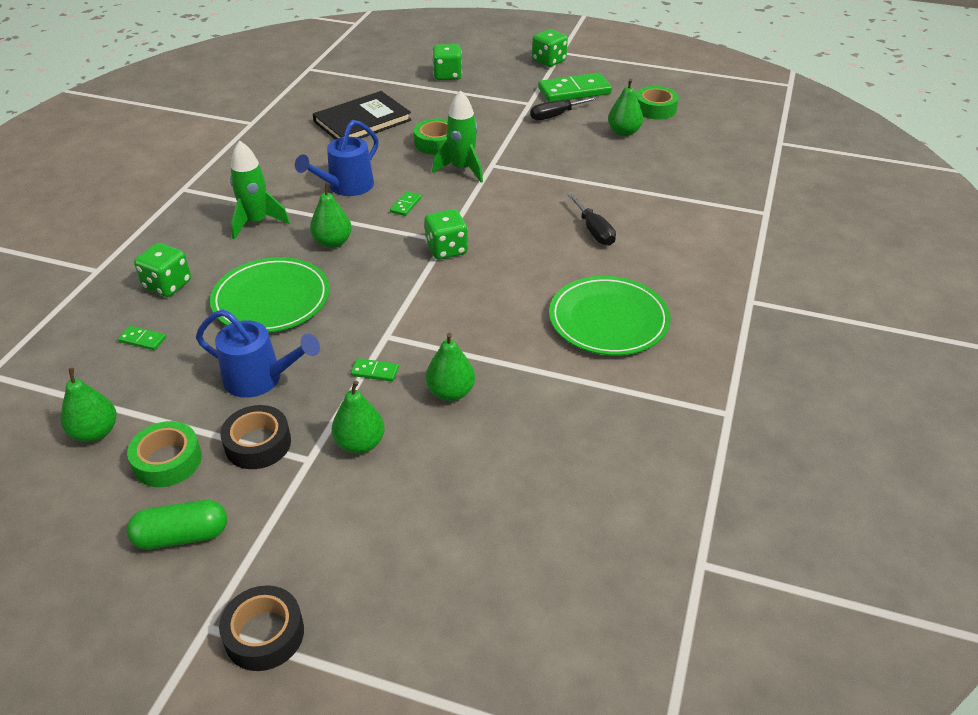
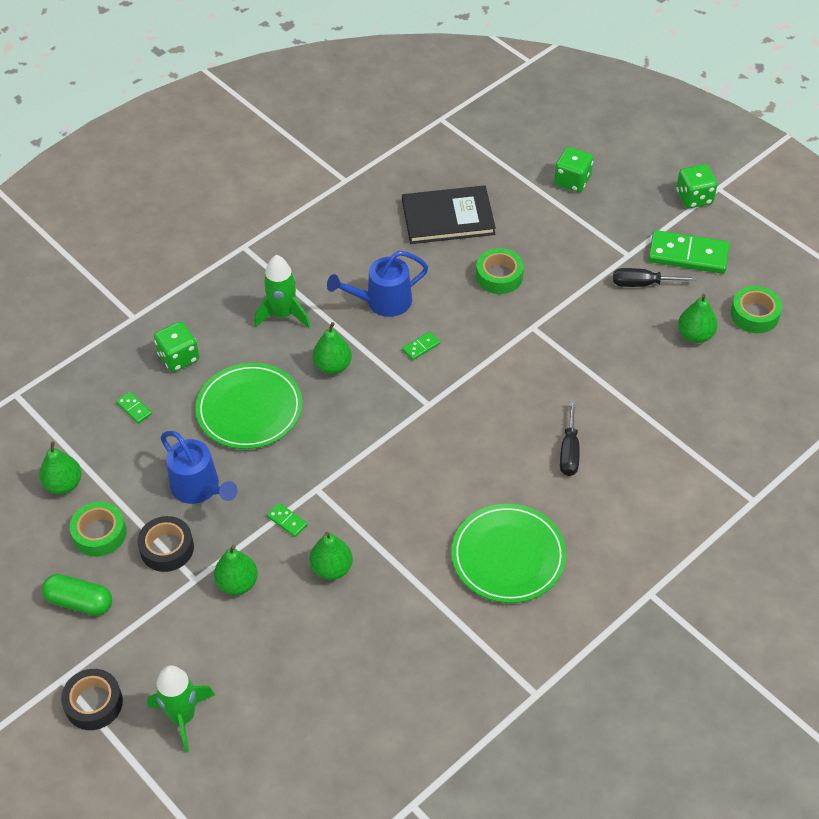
camera: 30 degrees right, 10 degrees up
(446, 249) = (423, 416): green dice -> none
(462, 169) = (501, 322): green rocket -> green rocket (183, 717)

